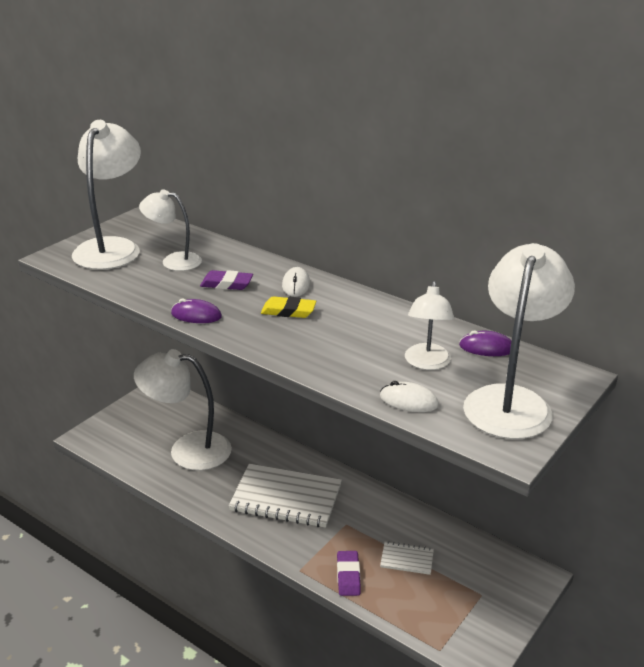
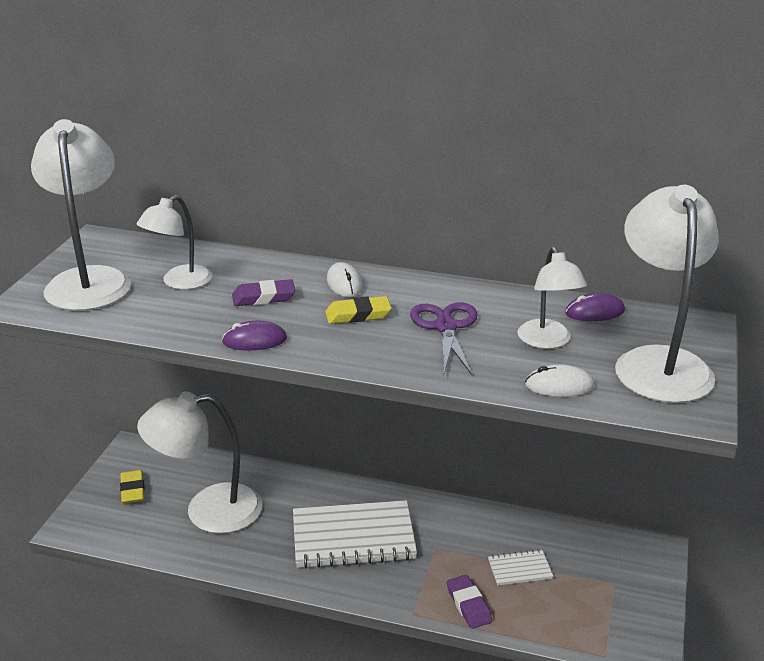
camera: 20 degrees left, 0 degrees up
(142, 420) = (133, 490): none -> yellow eraser
(173, 261) = (179, 282): white lamp -> white lamp turned 45 degrees counterclockwise
(350, 335) = (445, 327): none -> purple scissors

